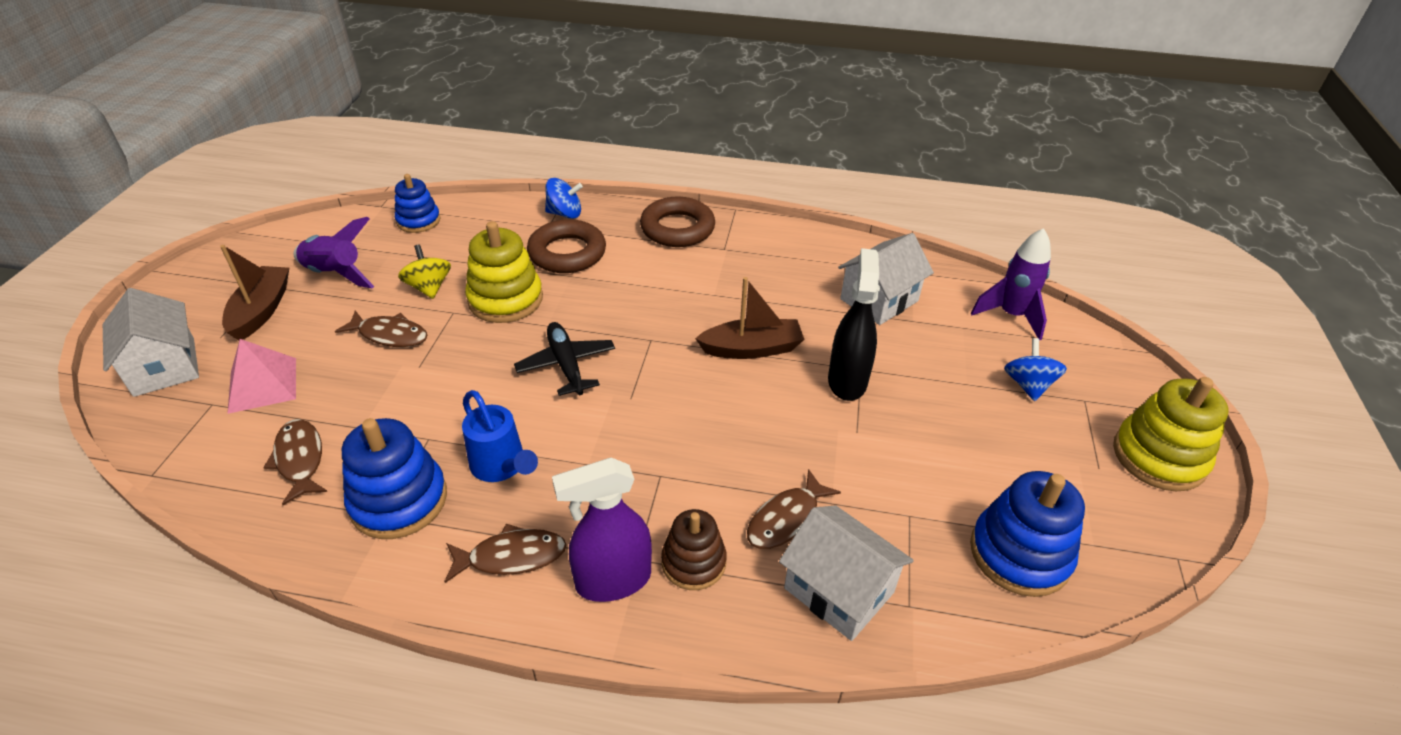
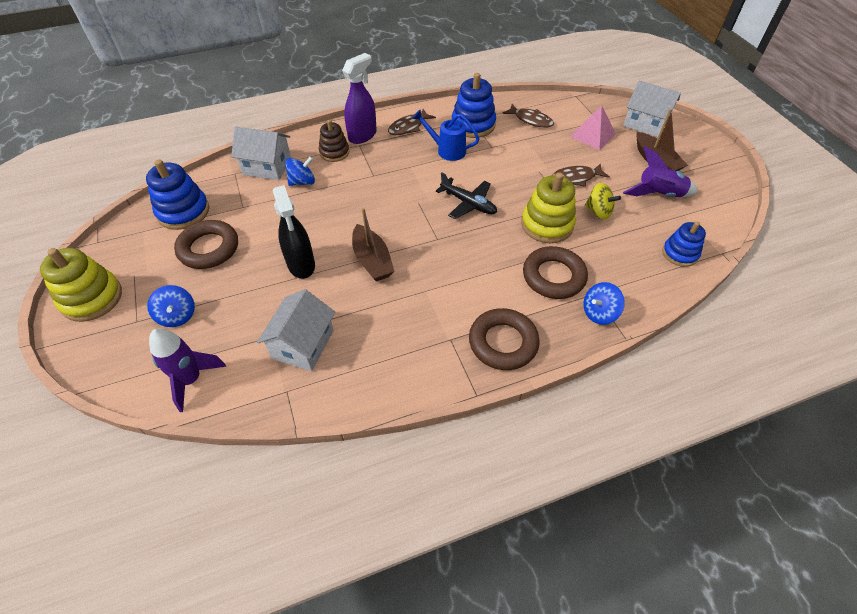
camera: 150 degrees right, 10 degrees up
(752, 349) = (372, 260): brown boat -> brown boat turned 75 degrees counterclockwise
(786, 519) = (302, 182): brown fish -> blue spinning top
(978, 461) = (209, 248): none -> brown ring

